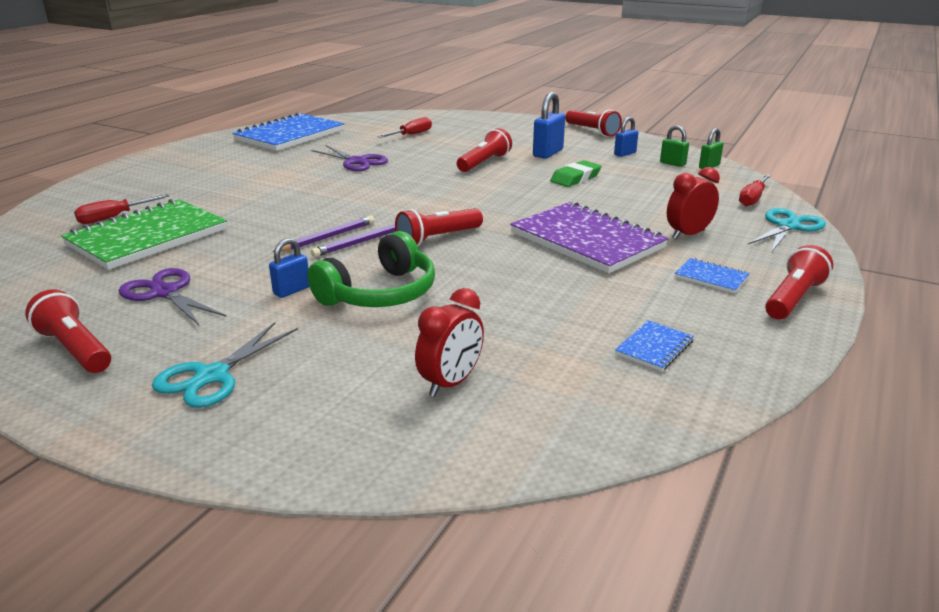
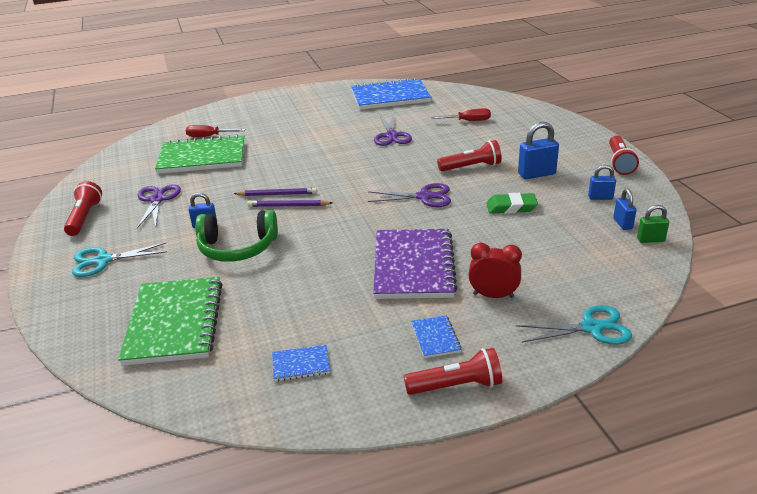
camera: 45 degrees right, 5 degrees up
(438, 238) = (330, 222): red flashlight -> none
(451, 383) = (175, 323): red clock -> green notebook
(488, 193) = (424, 197): none -> purple scissors
(672, 164) = (622, 223): green padlock -> blue padlock
(753, 198) = (620, 288): red screwdriver -> none

